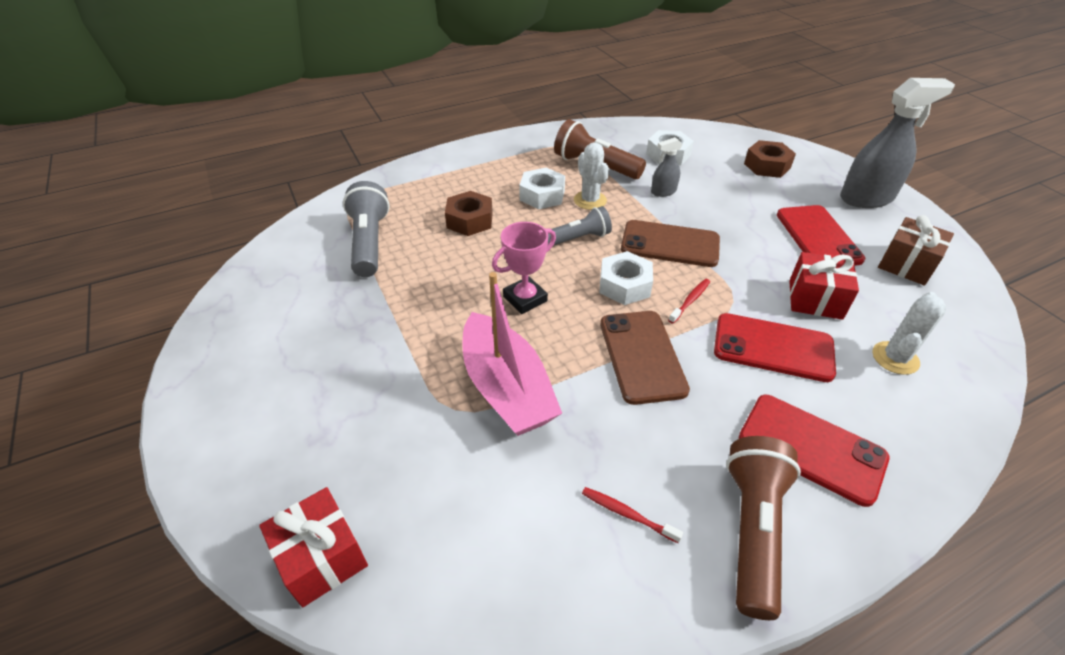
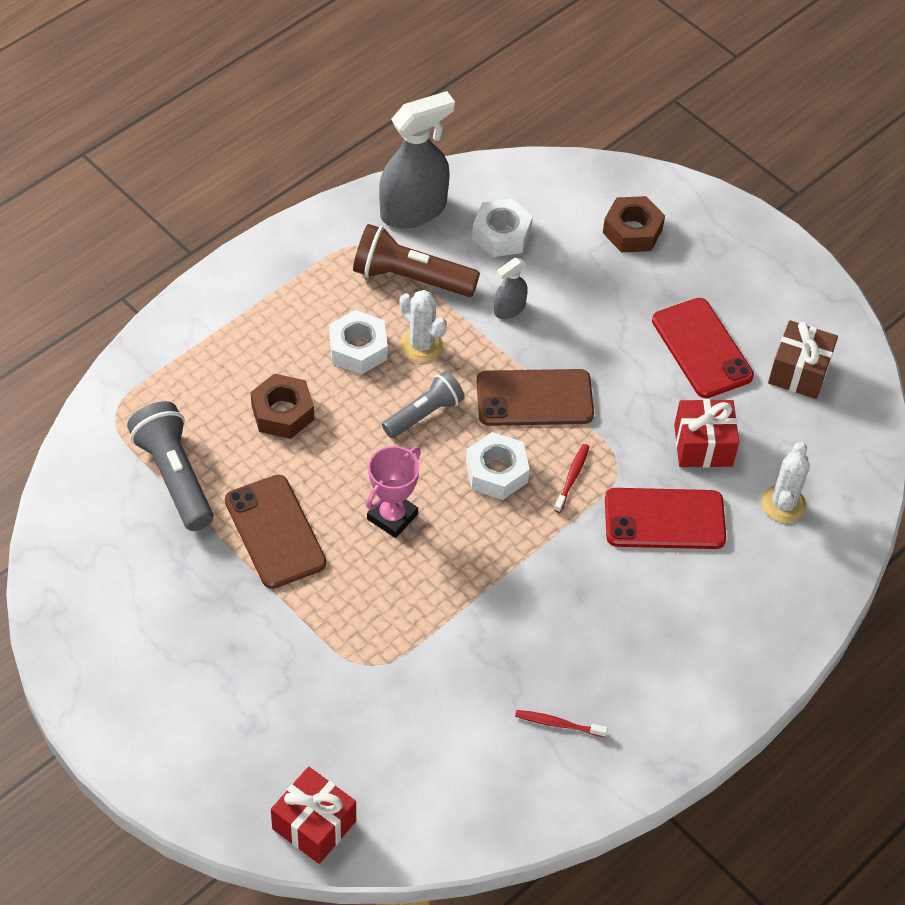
camera: 20 degrees left, 10 degrees up
(506, 388) = (411, 630): pink boat -> none
(642, 356) = (535, 561): brown phone -> brown phone (275, 532)
(752, 529) = (664, 710): brown flashlight -> none
(811, 448) = (707, 623): red phone -> none
(866, 198) = (756, 268): grey spray bottle -> grey spray bottle (413, 210)

